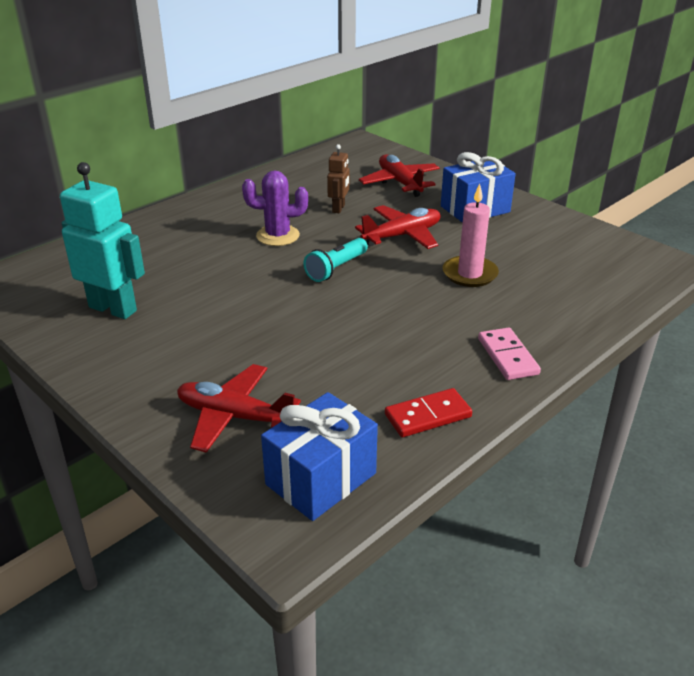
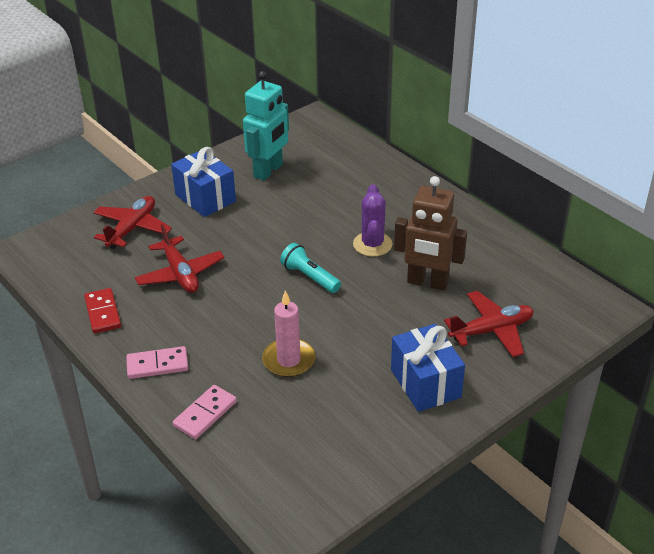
camera: 95 degrees right, 5 degrees up
(321, 479) = (63, 263): blue gift -> blue gift (205, 198)
(339, 208) = (427, 283): brown robot -> brown robot, size x1.89
(402, 236) = (367, 322): red plane -> red plane (180, 273)
(565, 316) = (205, 414): none -> pink domino

